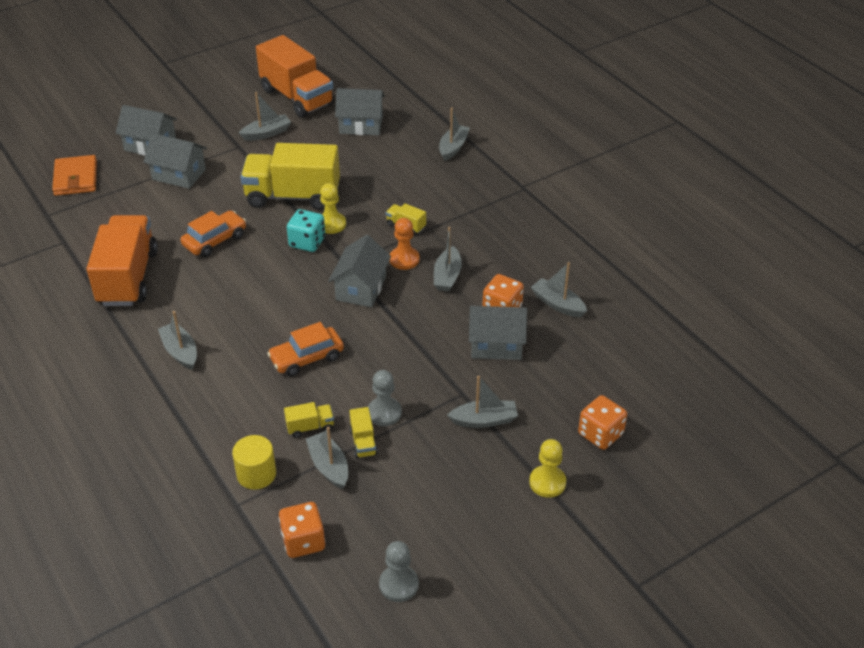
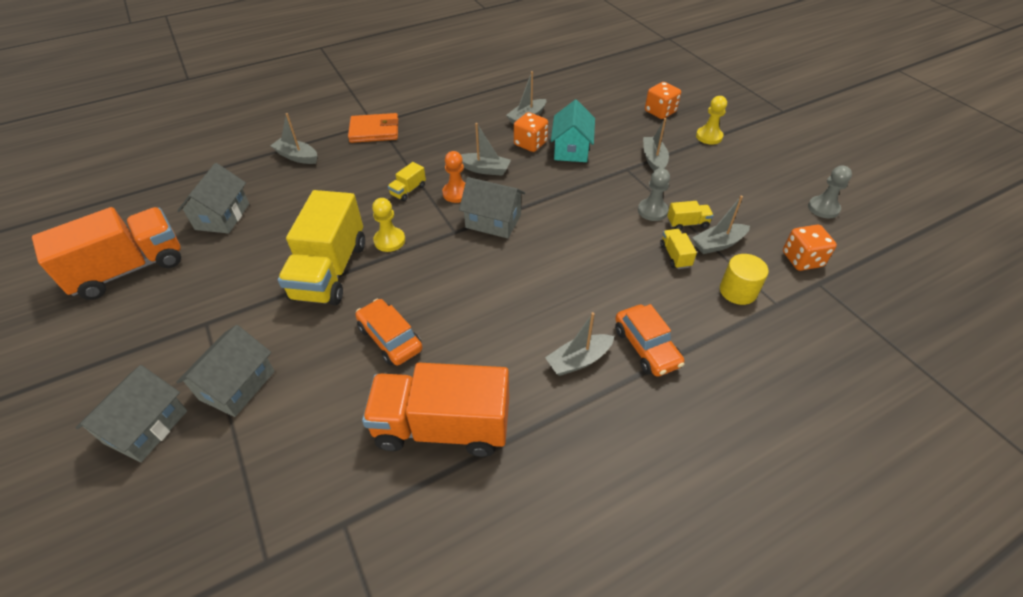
camera: 85 degrees left, 5 degrees up
(76, 178) = (182, 528): orange wallet -> orange wallet (374, 131)
(267, 133) = (192, 296): grey boat -> none
(307, 242) = (414, 259): turquoise dice -> none
(307, 358) = (587, 258): orange car -> orange car (646, 347)
(496, 345) = (571, 149): grey house -> turquoise house

